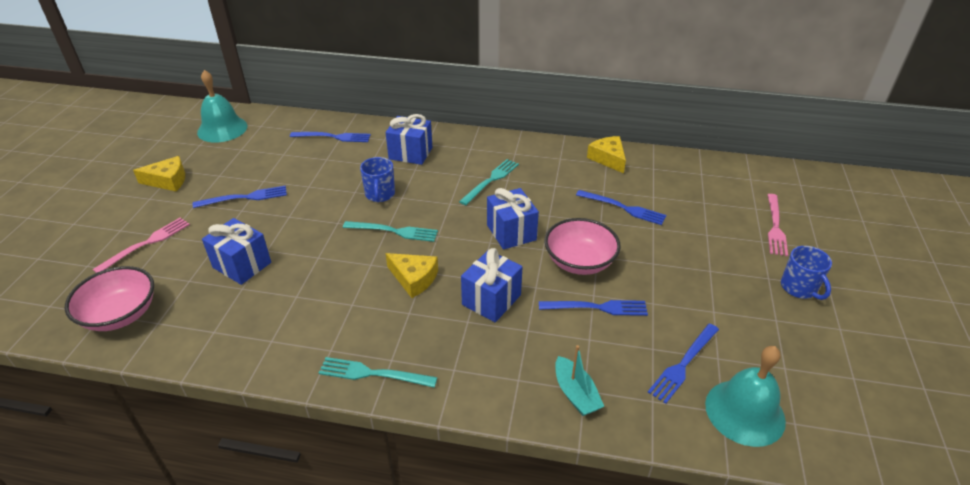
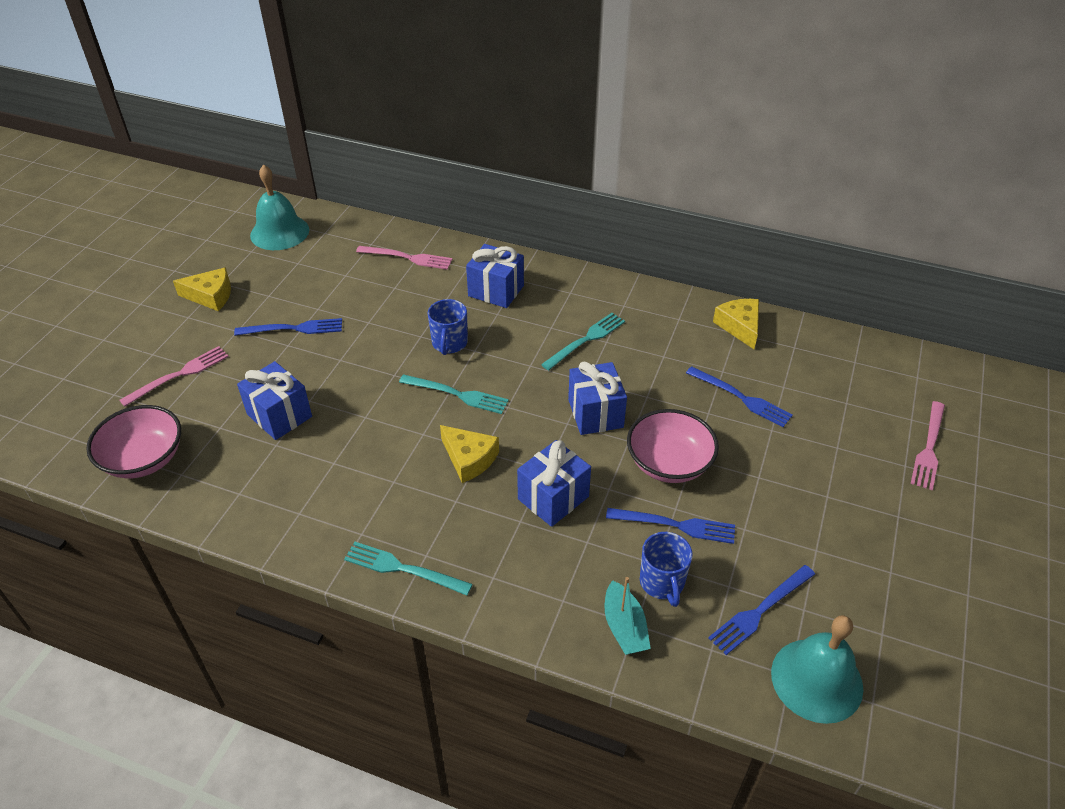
camera: 10 degrees right, 5 degrees up
(333, 137) = (408, 258): blue fork -> pink fork
(799, 288) = (933, 535): blue mug -> blue mug (662, 583)

